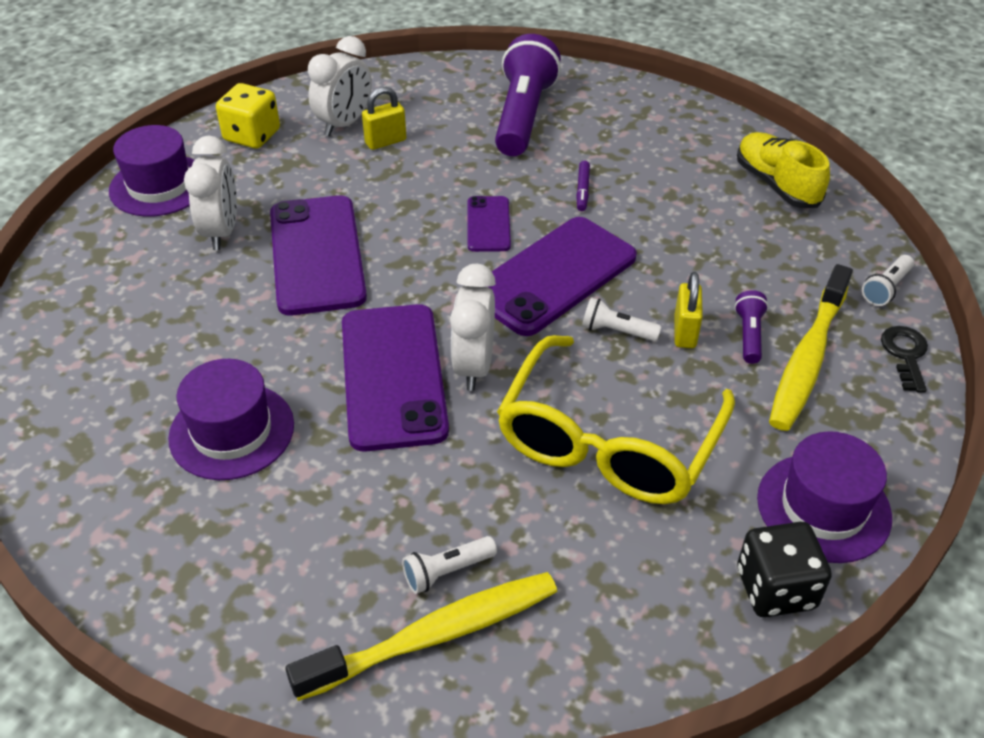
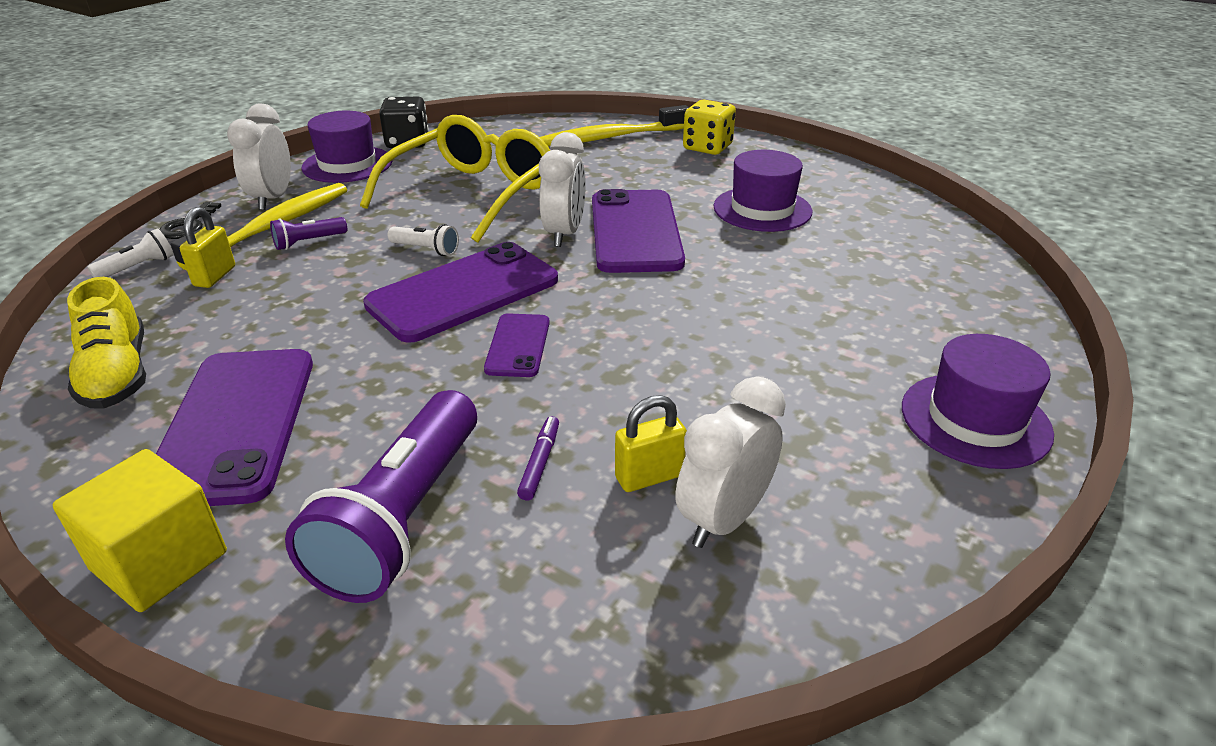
camera: 175 degrees left, 10 degrees down
(221, 232) = (849, 354): white clock -> white clock (273, 199)
(252, 135) = (880, 503): yellow dice -> yellow dice (707, 147)
(317, 255) = (724, 324): purple phone -> purple phone (235, 424)
(447, 571) = (601, 154): white flashlight -> none
(582, 190) = (379, 381): purple marker -> purple marker (540, 463)
(638, 93) = (159, 561): none -> yellow cube
(685, 332) = (364, 246): yellow padlock -> yellow padlock (215, 276)
(749, 335) = (308, 242): purple flashlight -> purple flashlight turned 45 degrees clockwise

